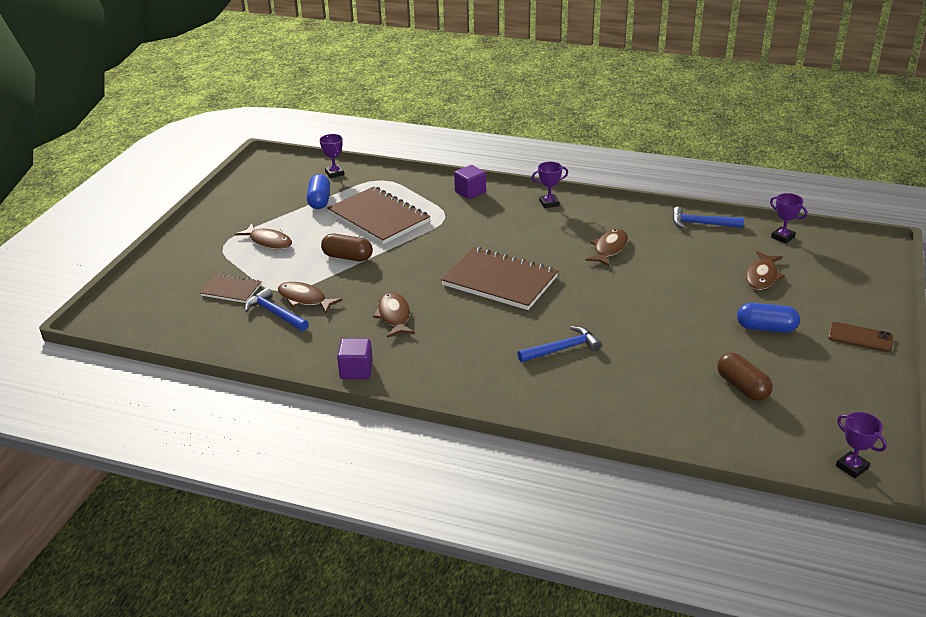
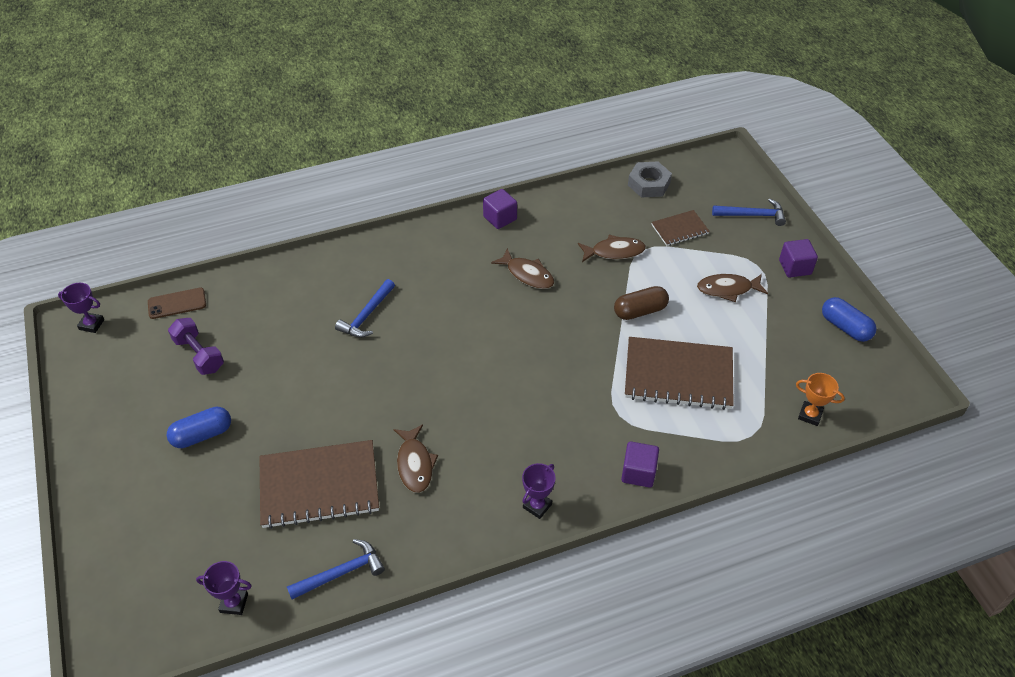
camera: 140 degrees right, 15 degrees up
(192, 333) = (649, 184): none -> grey nut
(203, 232) = (795, 267): none -> purple cube
(275, 313) = (617, 229): blue hammer -> blue hammer (752, 215)
(319, 200) = (763, 365): blue capsule -> blue capsule (845, 327)
(334, 173) = (810, 415): purple trophy -> orange trophy
(500, 281) = (481, 359): brown notebook -> brown notebook (319, 486)
(742, 387) = (199, 354): brown capsule -> purple dumbbell
(762, 276) = (232, 511): brown fish -> none
(860, 337) = (107, 471): brown phone -> brown phone (177, 303)

